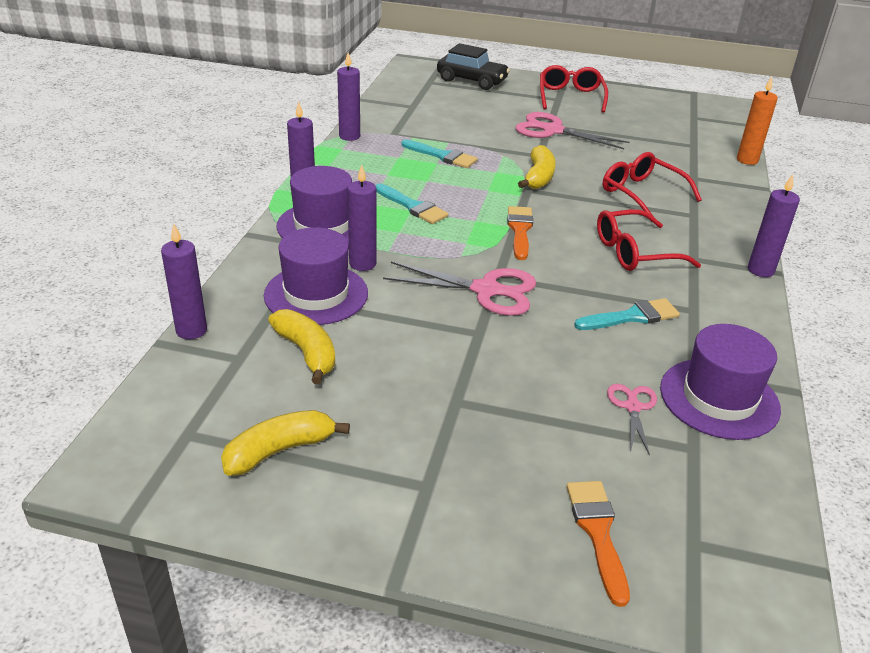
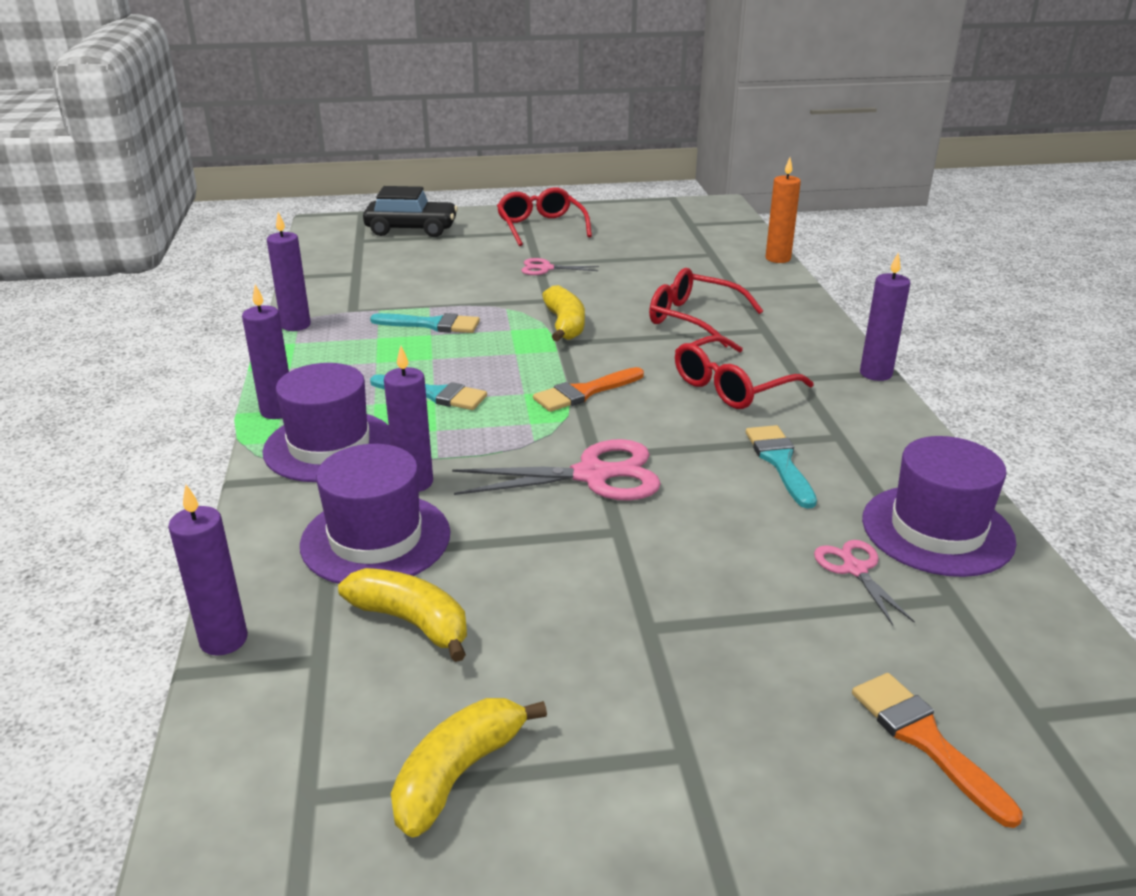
camera: 20 degrees left, 5 degrees down
(520, 230) = (584, 392): orange brush -> orange brush turned 105 degrees counterclockwise
(553, 130) = (546, 268): pink scissors -> pink scissors, size x0.55
(632, 317) = (780, 462): turquoise brush -> turquoise brush turned 60 degrees counterclockwise

